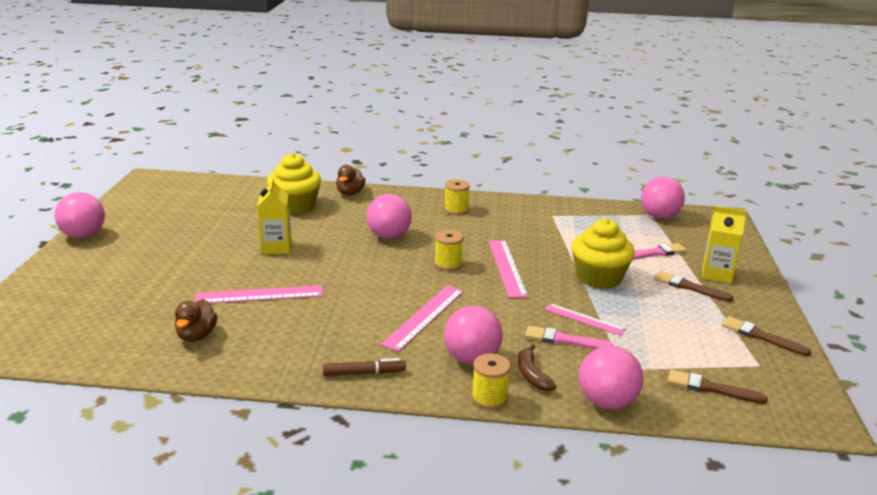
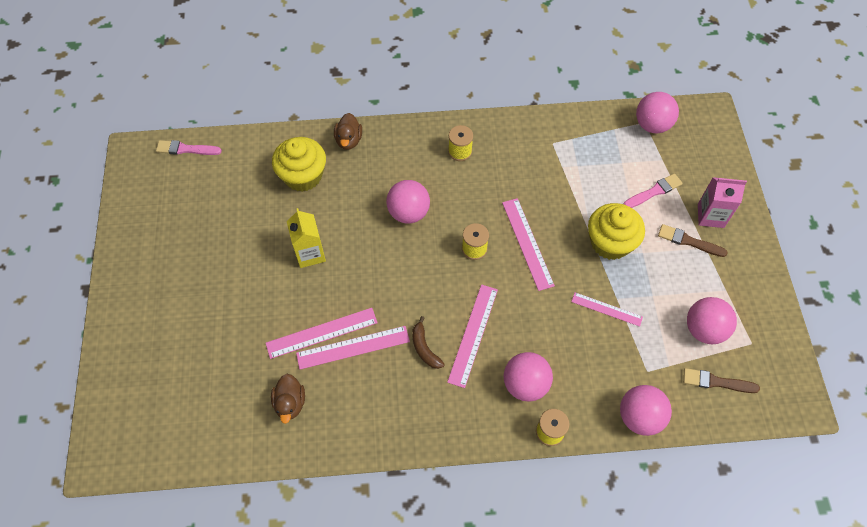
camera: 10 degrees left, 35 degrees up
(84, 235) = (119, 271): pink ball -> pink ball (704, 329)
(287, 308) = (353, 347): none -> pink ruler
(364, 373) = (444, 422): brown marker -> none
(532, 375) = (577, 395): brown banana -> brown banana (424, 348)
(564, 340) = (595, 343): pink brush -> pink brush (186, 149)
(716, 274) = (710, 216): yellow carton -> pink carton
(761, 336) = (752, 303): brown brush -> none

